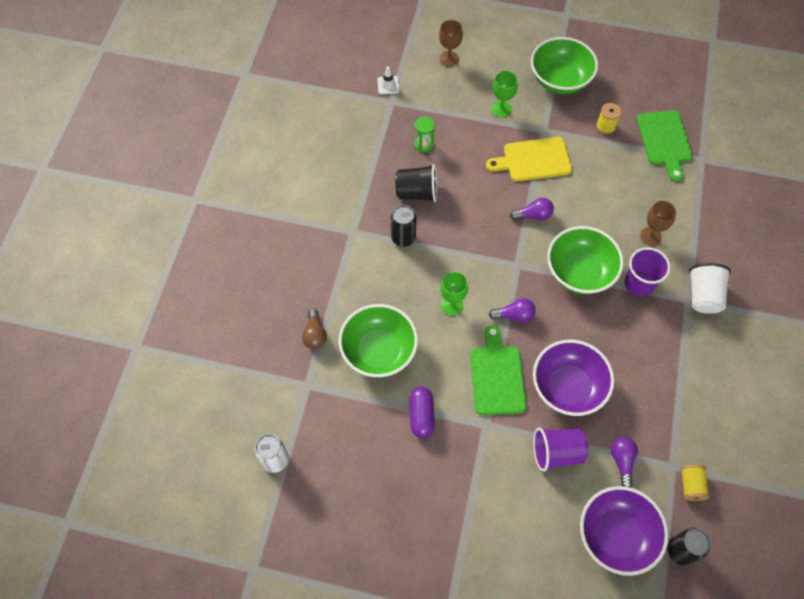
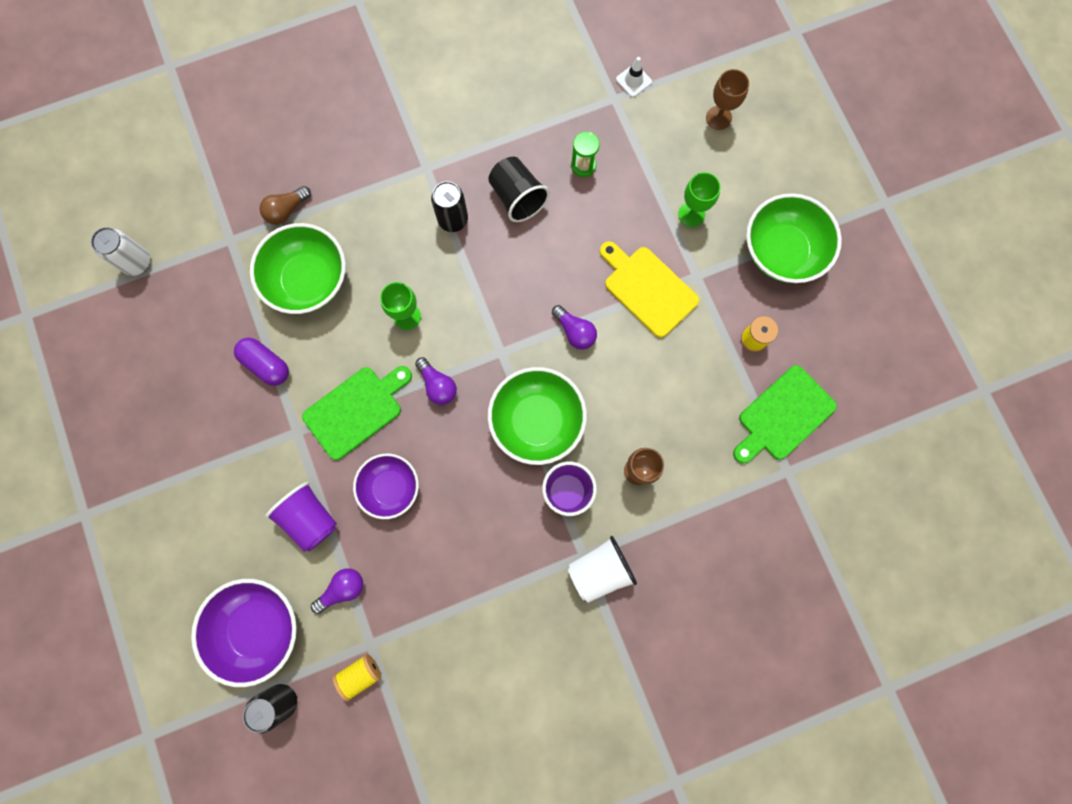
camera: 55 degrees right, 15 degrees up
(421, 416) = (266, 364): purple capsule -> purple capsule turned 75 degrees clockwise
(568, 387) = (390, 487): purple bowl -> purple bowl, size x0.66

